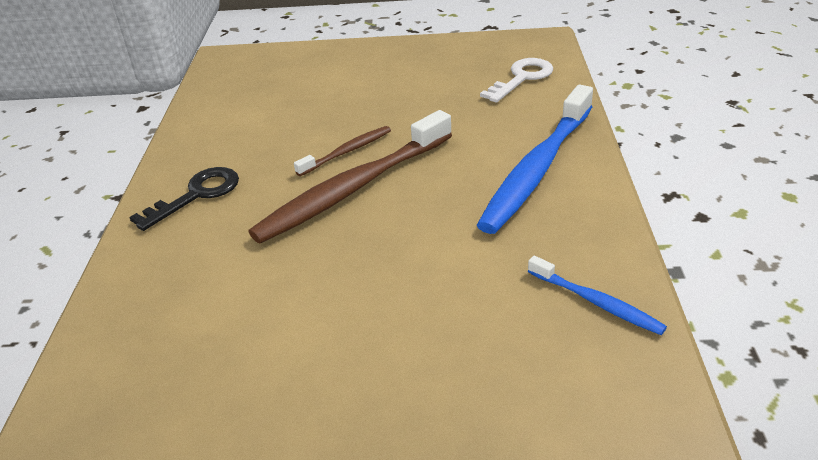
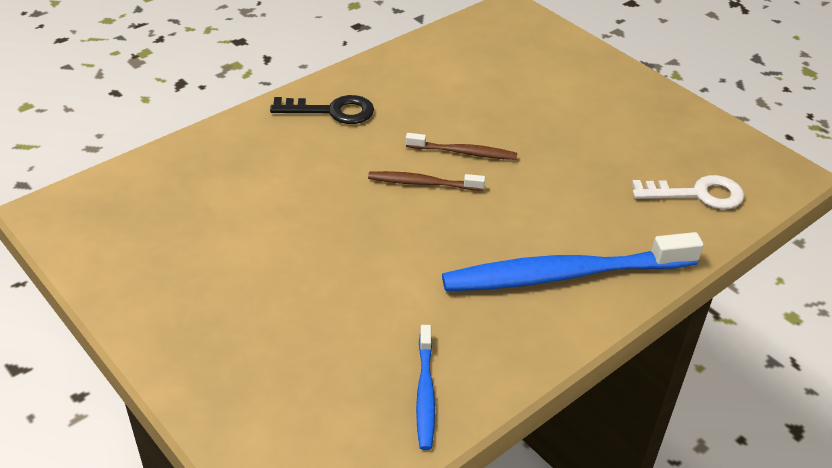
camera: 45 degrees right, 5 degrees up
(353, 188) = (423, 183): brown toothbrush -> brown toothbrush, size x0.49

